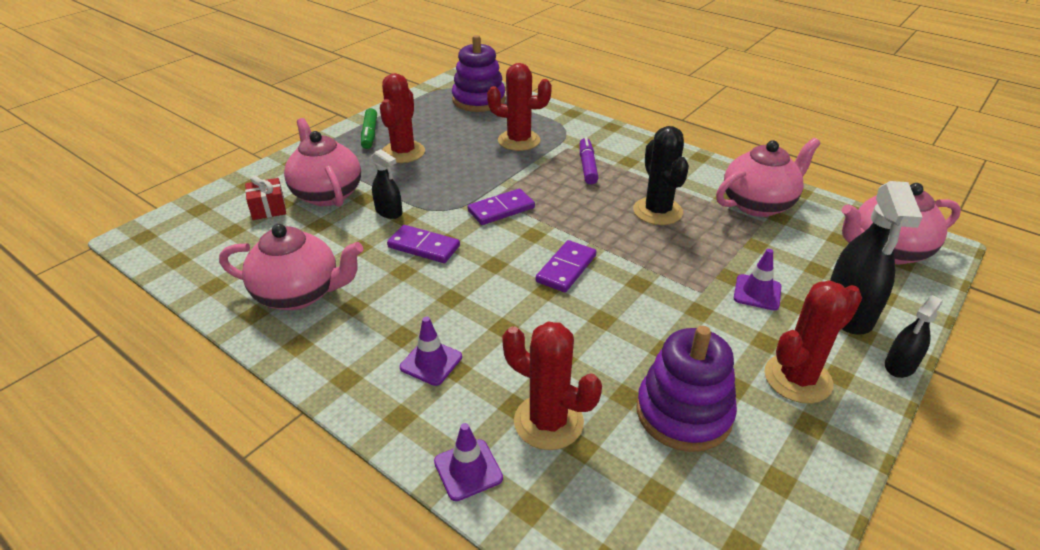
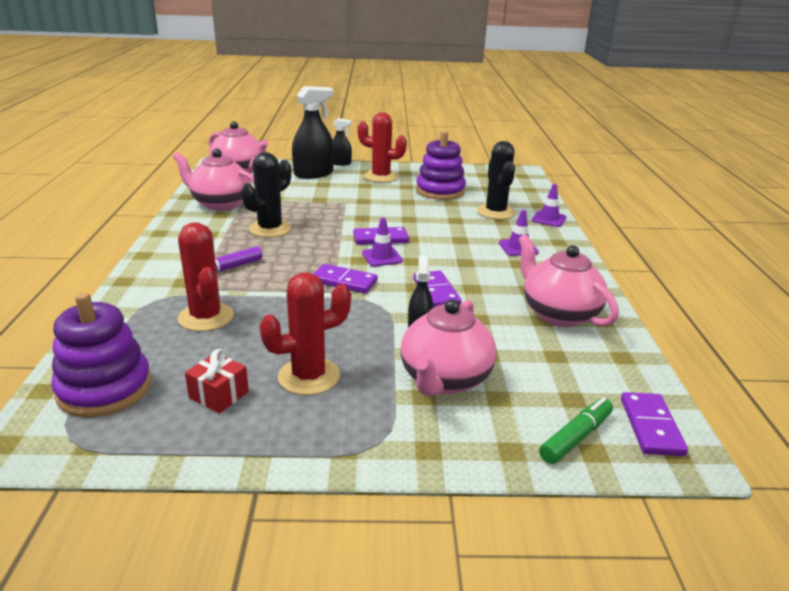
camera: 130 degrees left, 10 degrees down
(166, 243) = (651, 426): none -> purple domino
(268, 209) = (517, 400): red gift -> red gift (219, 395)
(369, 134) = (292, 429): green marker -> green marker (576, 437)
(548, 422) = (495, 212): red cactus -> black cactus
(757, 292) = (326, 191): purple traffic cone -> purple traffic cone (382, 257)

